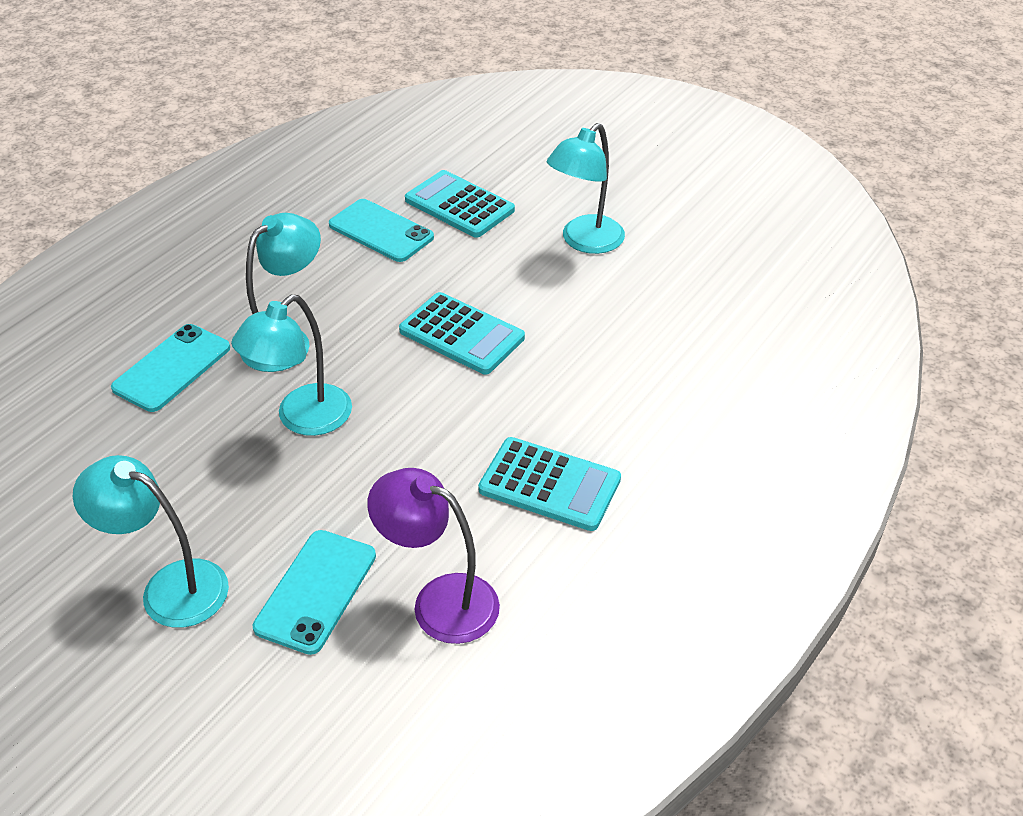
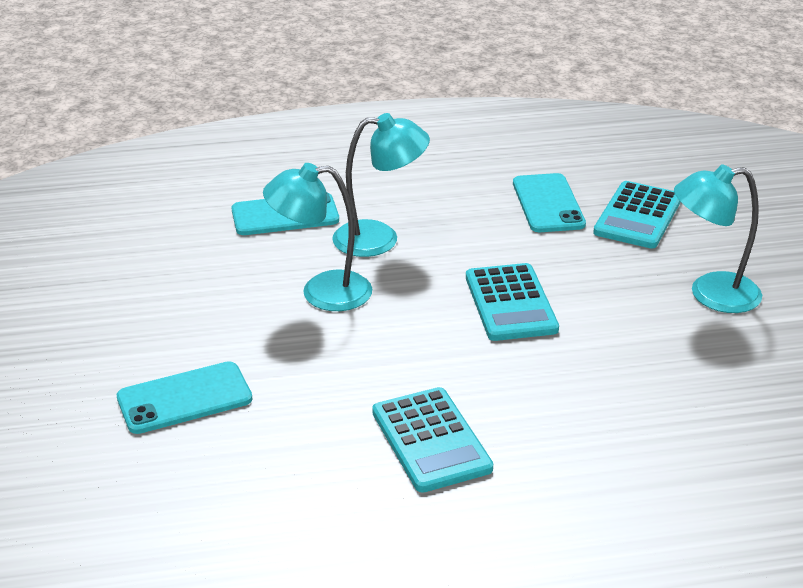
camera: 45 degrees right, 10 degrees down
(170, 587) = (110, 338): turquoise lamp -> none
(440, 601) = (249, 459): purple lamp -> none
(459, 205) = (637, 216): turquoise calculator -> turquoise calculator turned 150 degrees counterclockwise

